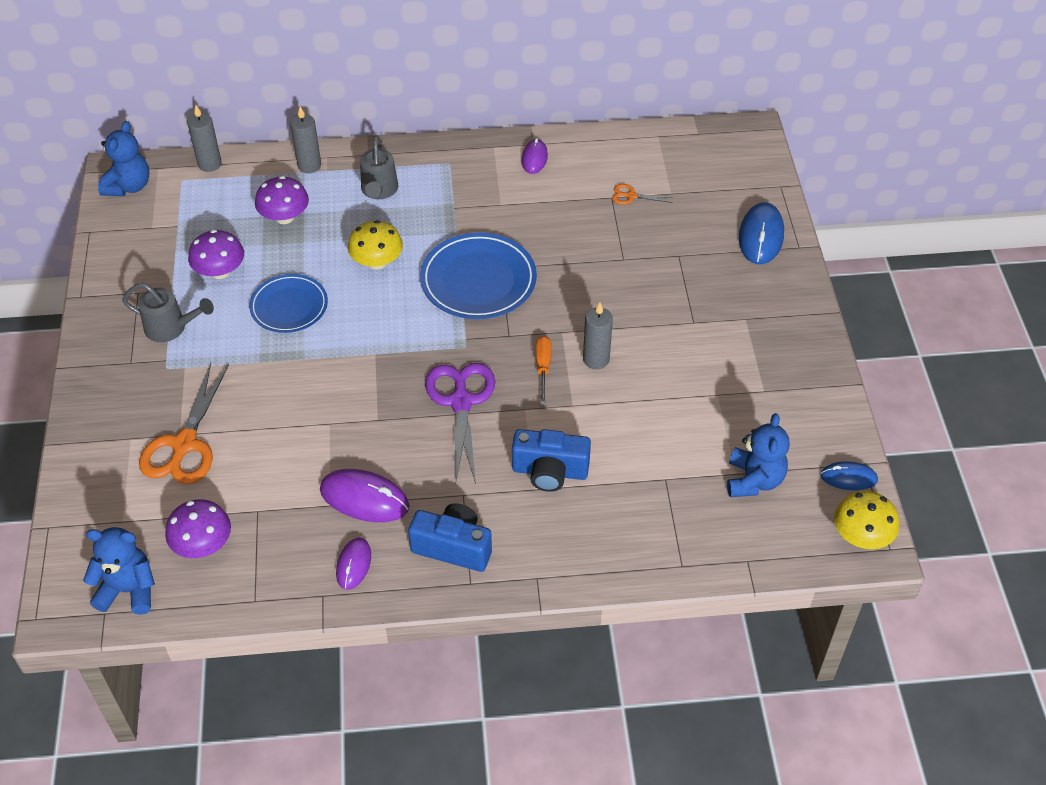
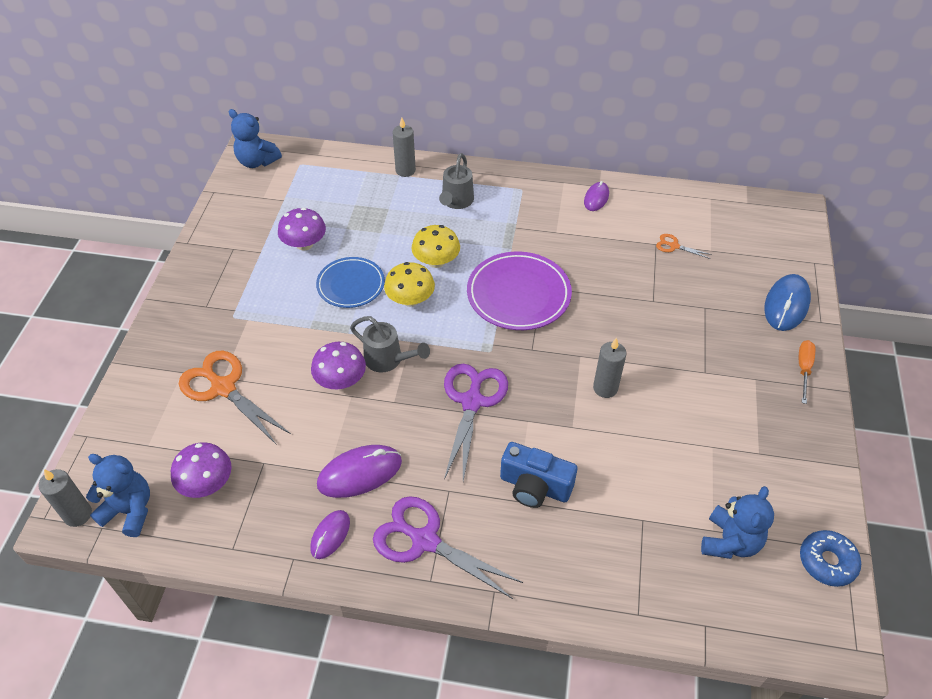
camera: 15 degrees right, 0 degrees up
(129, 186) = (257, 161): blue teddy bear -> blue teddy bear turned 90 degrees clockwise
(171, 328) = (248, 284): grey watering can -> grey watering can (388, 360)
(184, 444) = (223, 387): orange scissors -> orange scissors turned 105 degrees clockwise
(209, 164) = (326, 155): grey candle -> grey candle (78, 514)
(284, 217) = (371, 209): purple mushroom -> purple mushroom (341, 380)
(364, 498) = (359, 473): purple mouse -> purple mouse turned 60 degrees counterclockwise
(453, 547) = (425, 540): blue camera -> purple scissors
(478, 280) = (518, 294): blue plate -> purple plate
(543, 368) = (555, 385): orange screwdriver -> orange screwdriver (803, 369)
(848, 478) = (827, 562): blue mouse -> blue donut
(861, 536) = (829, 628): yellow mushroom -> yellow mushroom (410, 299)

